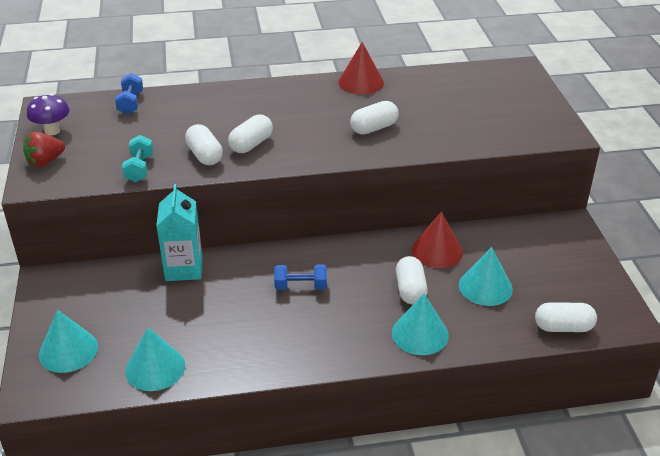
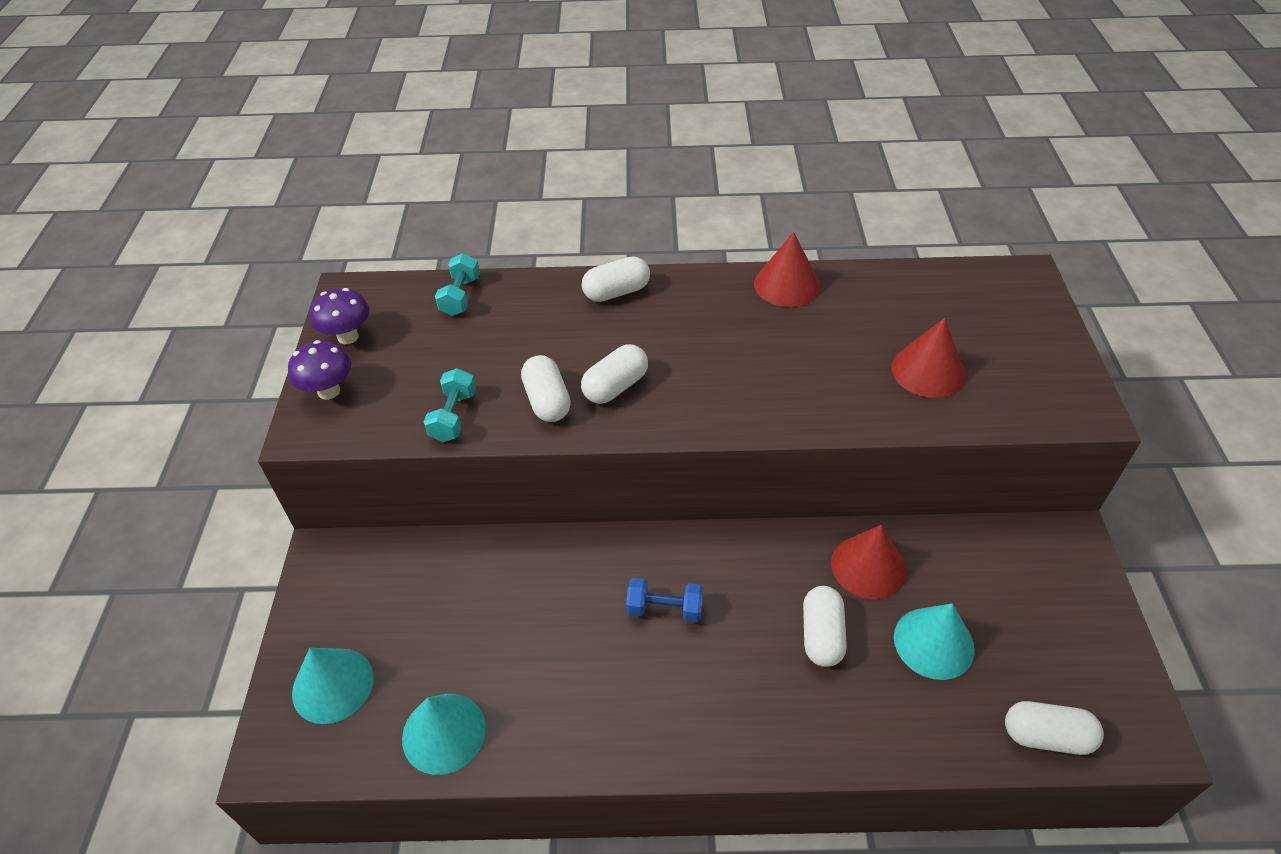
camera: 10 degrees right, 10 degrees up
(45, 161) = (329, 391): red strawberry -> purple mushroom
(131, 103) = (460, 296): blue dumbbell -> turquoise dumbbell
(184, 268) = (508, 557): turquoise carton -> none
(374, 128) = (796, 372): white capsule -> white capsule (616, 292)
(420, 334) = (827, 720): turquoise cone -> none
(461, 121) = (928, 371): none -> red cone

